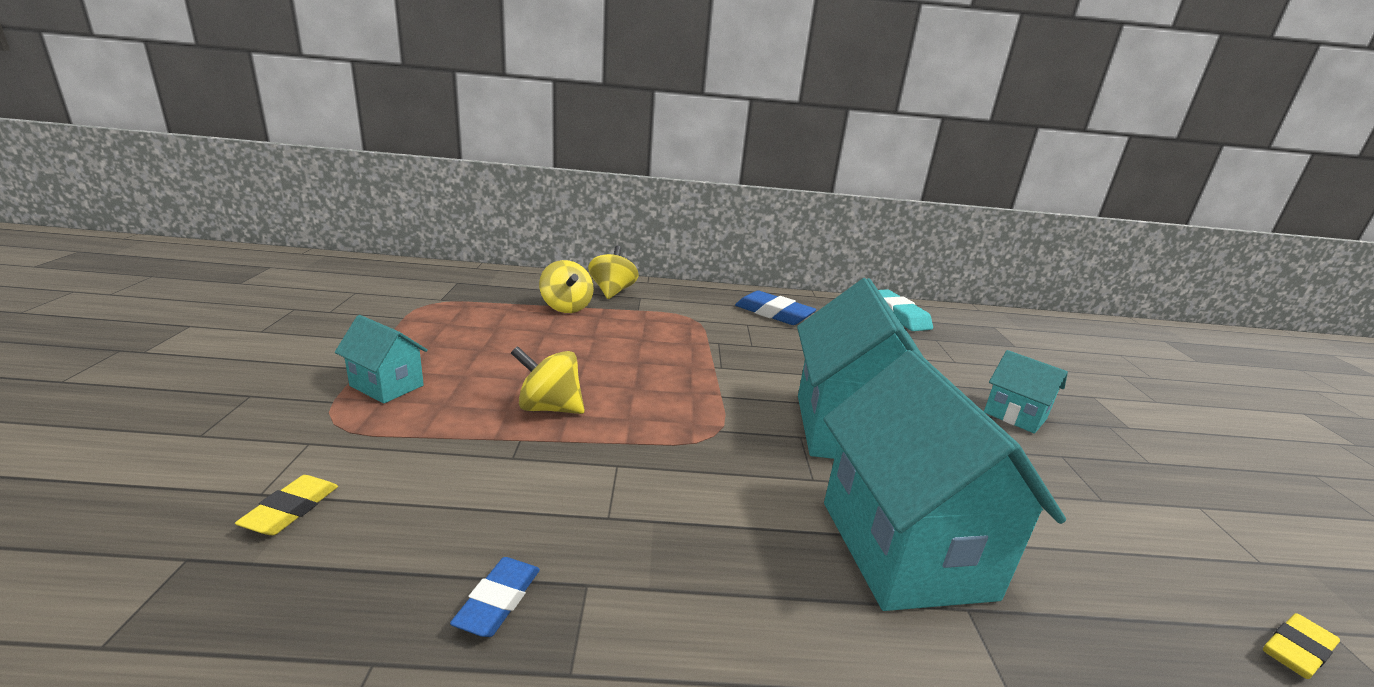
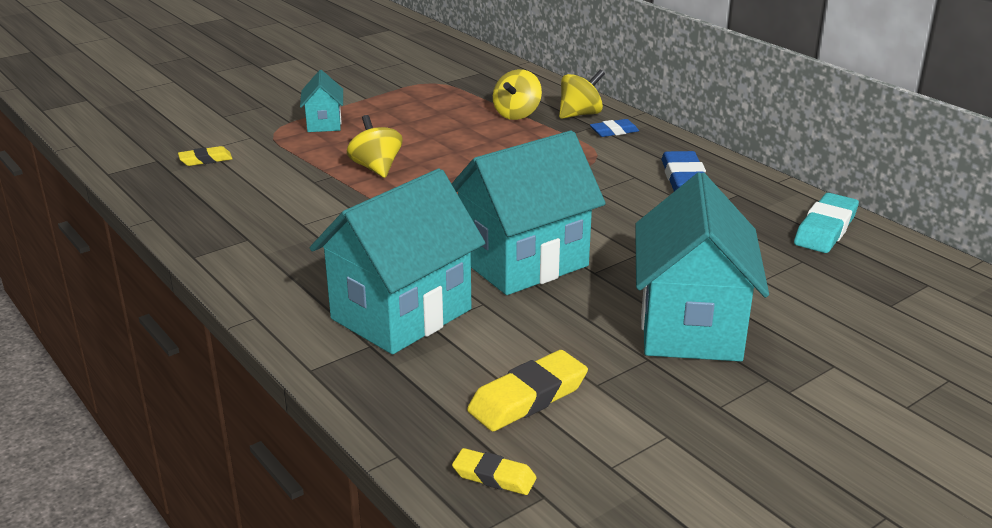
camera: 55 degrees right, 5 degrees up
(498, 601) = (212, 225): blue eraser -> blue eraser (614, 131)
(1015, 415) = (690, 327): turquoise house -> turquoise house, size x2.05
(1122, 549) = (528, 397): none -> yellow eraser

